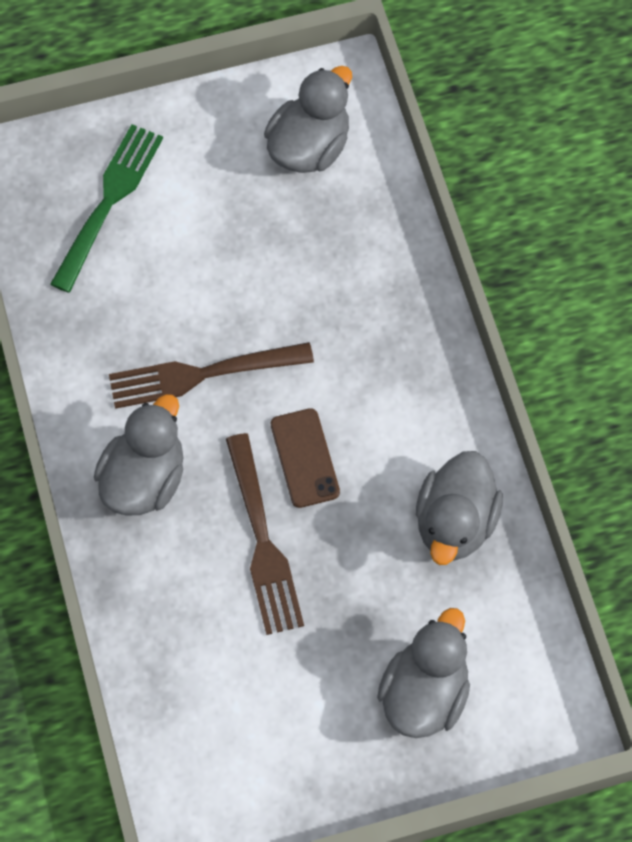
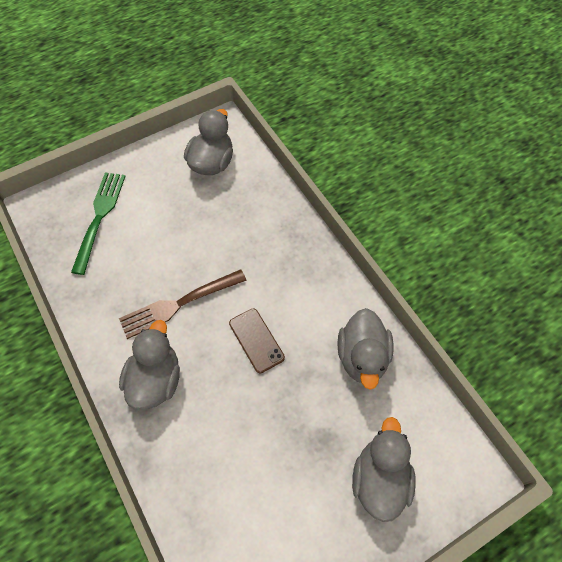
camera: 15 degrees left, 5 degrees down
(262, 540) = (242, 401): brown fork -> none

